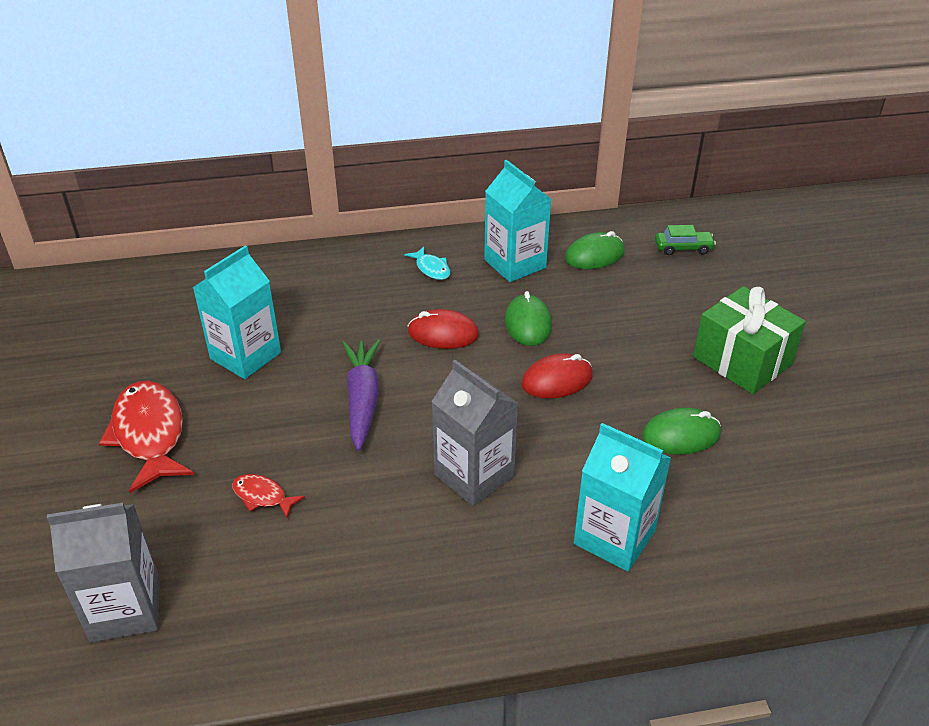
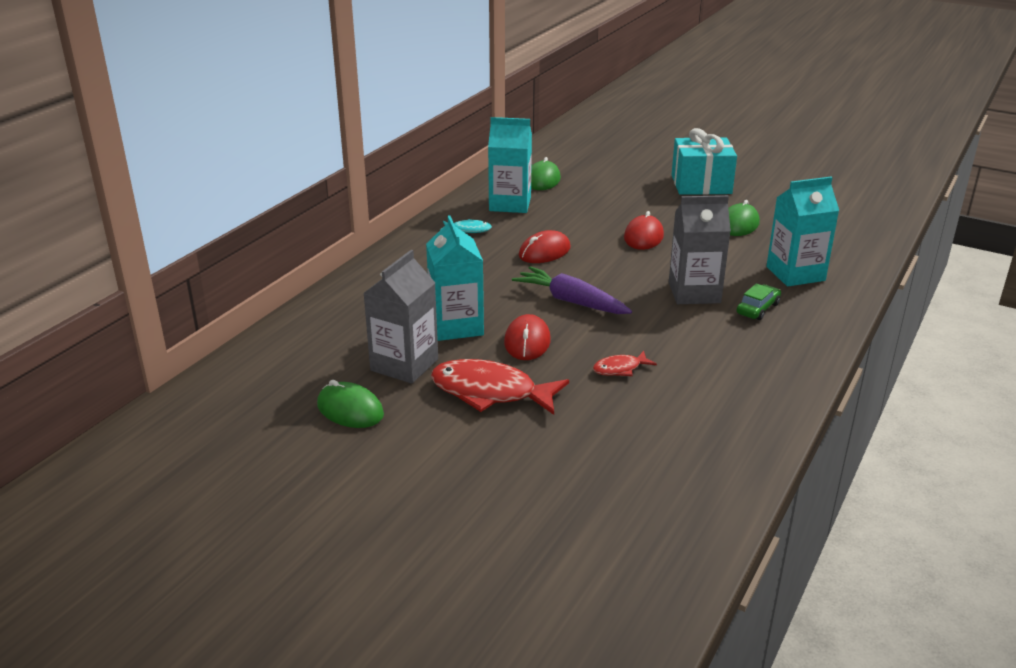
camera: 50 degrees left, 10 degrees down
(125, 609) = (667, 457): grey carton -> grey carton (404, 365)
(258, 411) = (527, 342): none -> red mouse
(528, 323) = (577, 224): green mouse -> green mouse (350, 410)
(683, 248) = (578, 156): green car -> green car (758, 309)
(742, 360) = (701, 184): green gift -> turquoise gift

